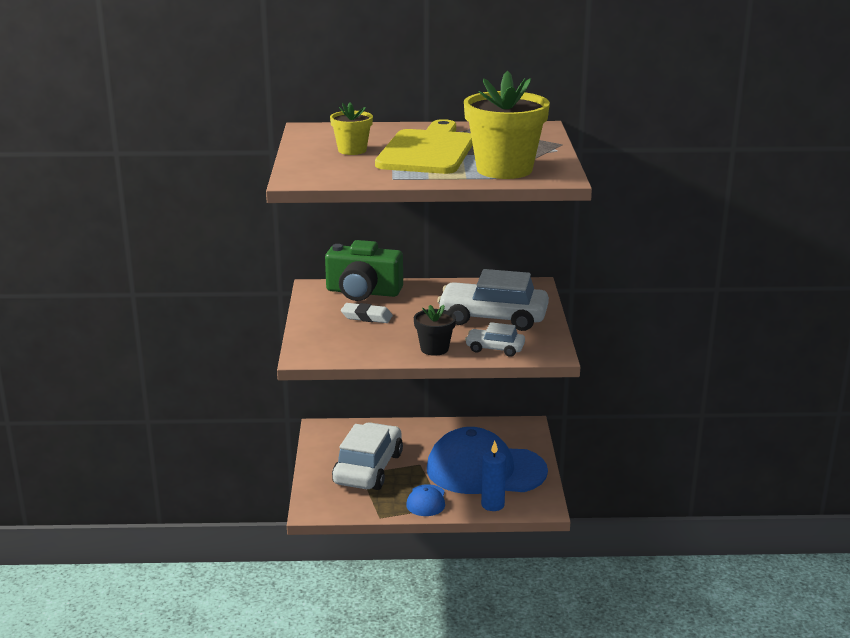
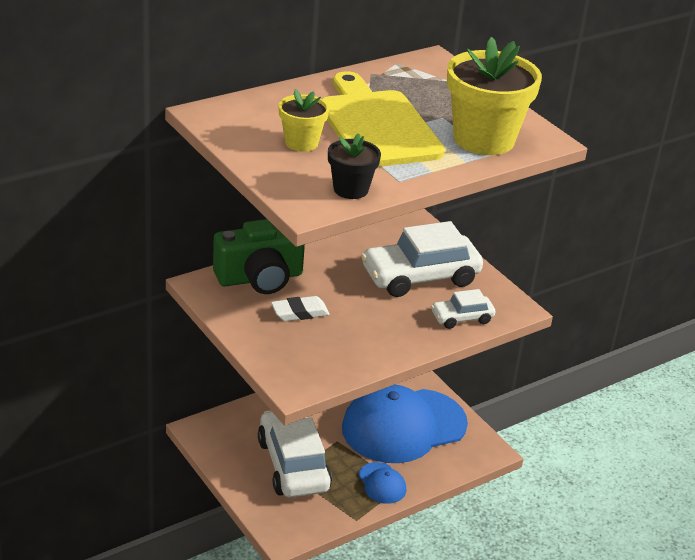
camera: 35 degrees left, 10 degrees up
(434, 349) = (408, 336): black flower pot -> black flower pot (350, 189)
(492, 505) = (444, 465): blue candle -> none

